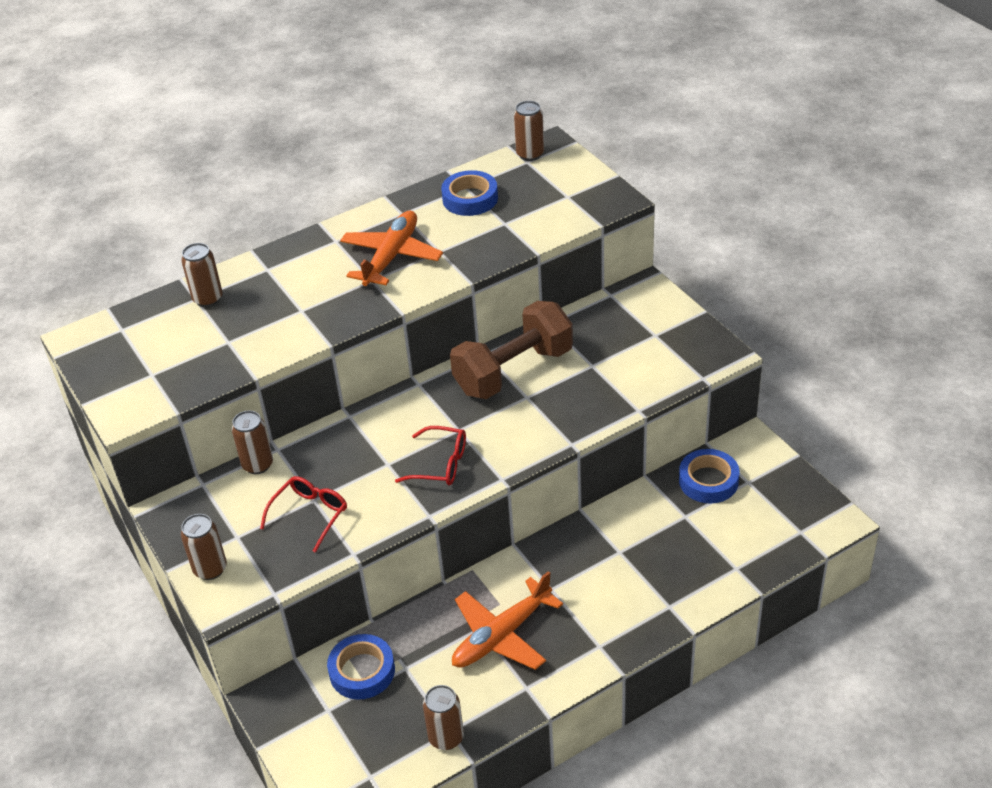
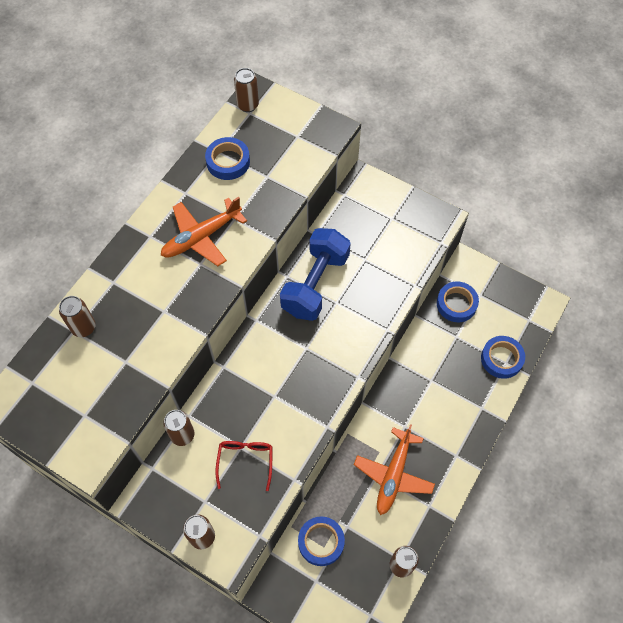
camera: 30 degrees left, 20 degrees up
(391, 257) = (202, 237): orange plane -> orange plane turned 120 degrees counterclockwise
(441, 464) = (310, 381): red glasses -> none
(513, 371) = (315, 284): brown dumbbell -> blue dumbbell
(732, 562) = (501, 359): none -> blue tape

